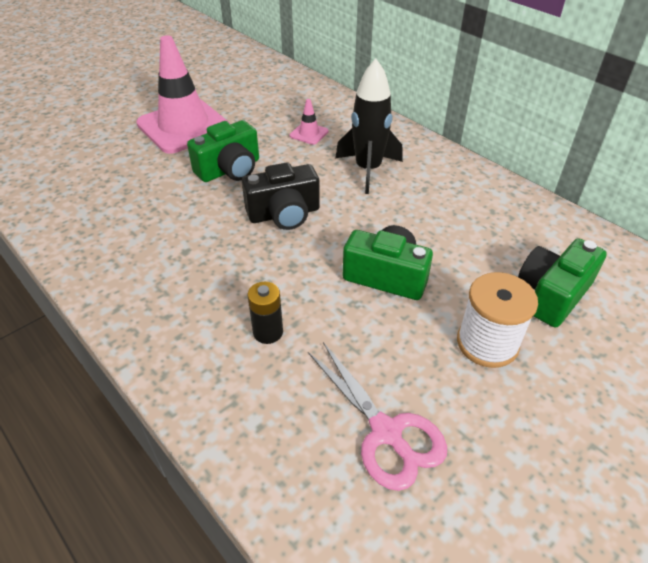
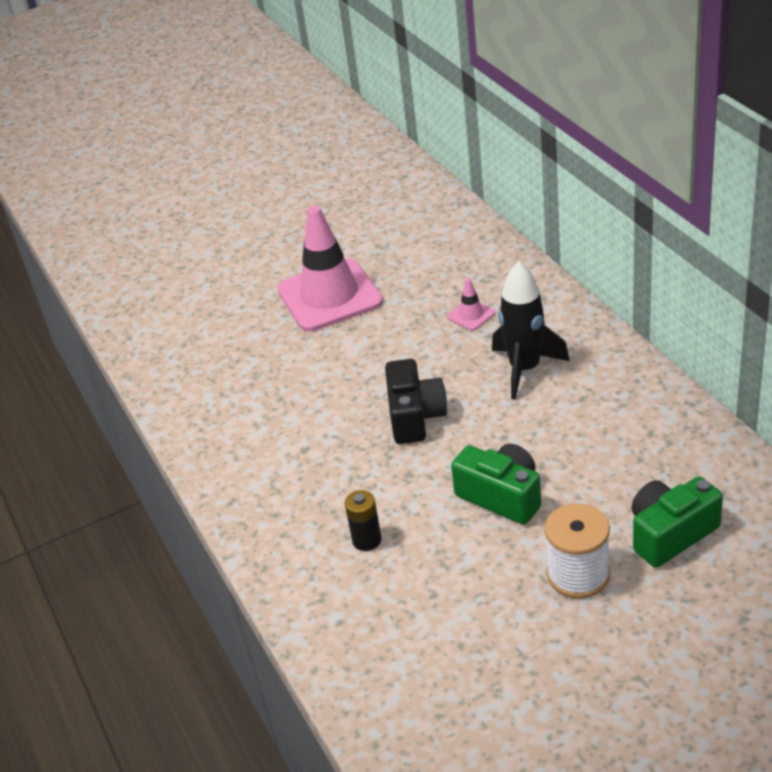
camera: 20 degrees right, 5 degrees down
(230, 169) = (369, 357): green camera -> none
(284, 214) = (415, 416): black camera -> black camera turned 90 degrees counterclockwise
(386, 432) = (449, 641): pink scissors -> none

